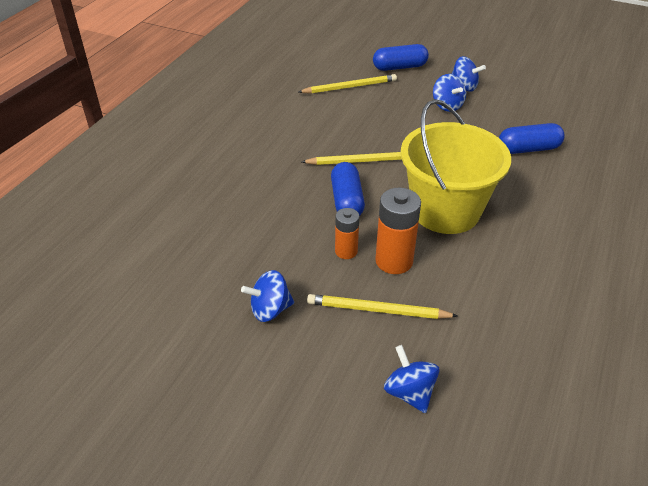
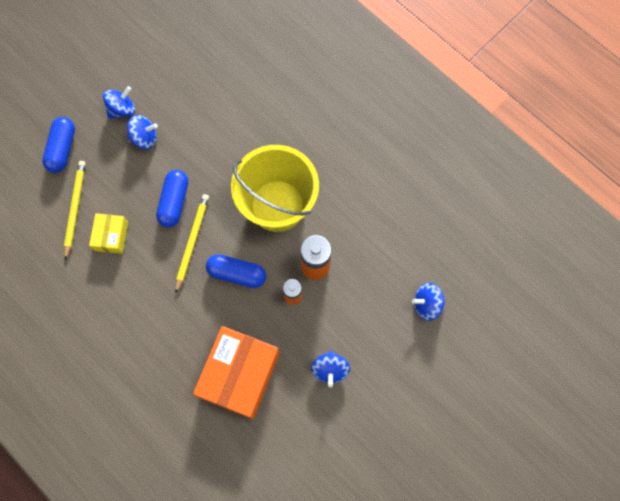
camera: 70 degrees left, 30 degrees up
(233, 232) = (239, 375): none -> orange box
(336, 112) = (111, 236): none -> yellow box
(377, 310) = (356, 296): yellow pencil -> none
(528, 149) = (231, 107): blue capsule -> blue capsule (174, 202)

